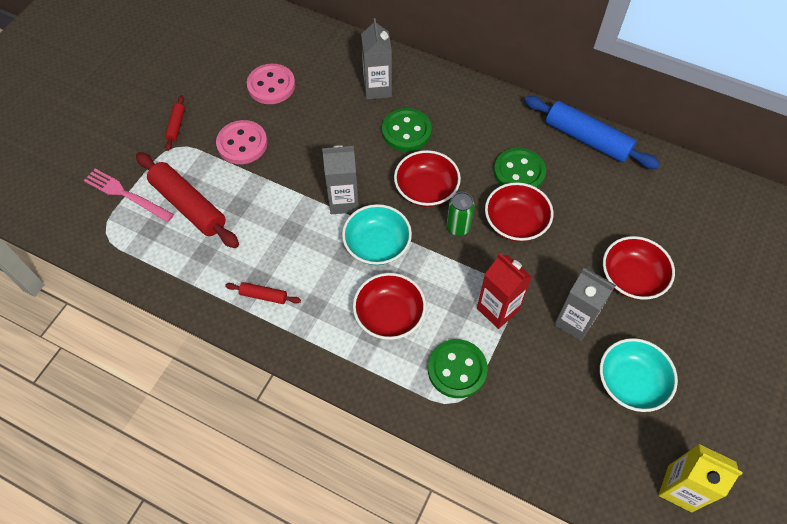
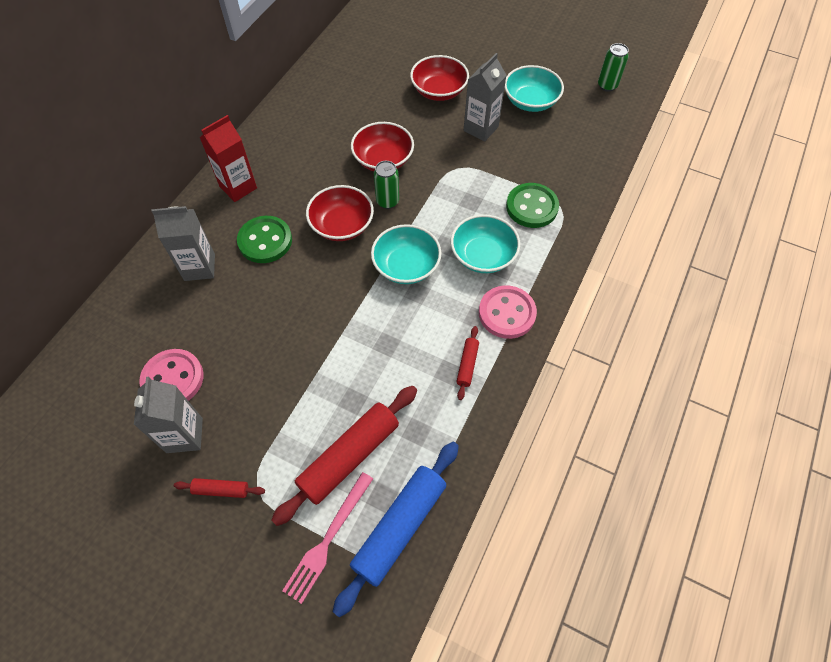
camera: 90 degrees left, 0 degrees up
(242, 144) = (261, 405): pink button -> pink button (507, 313)
(343, 201) = (352, 296): grey carton -> grey carton (184, 435)
(389, 315) = (483, 255): red bowl -> turquoise bowl
(498, 309) = (472, 177): red carton -> red carton (238, 187)
(519, 172) = (326, 154): green button -> none
(587, 139) = (293, 104): blue rolling pin -> blue rolling pin (400, 527)
(679, 488) = (607, 85): yellow carton -> green can

